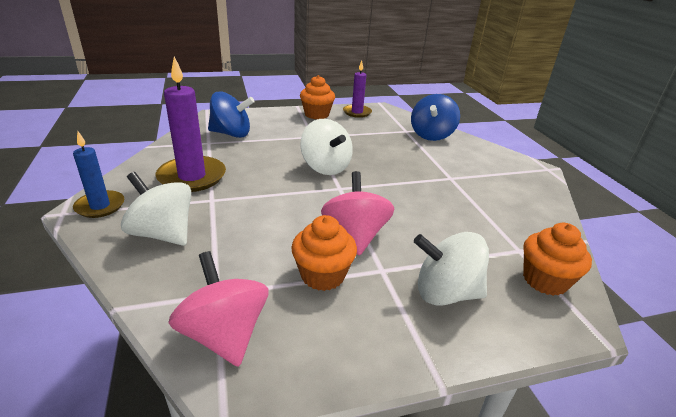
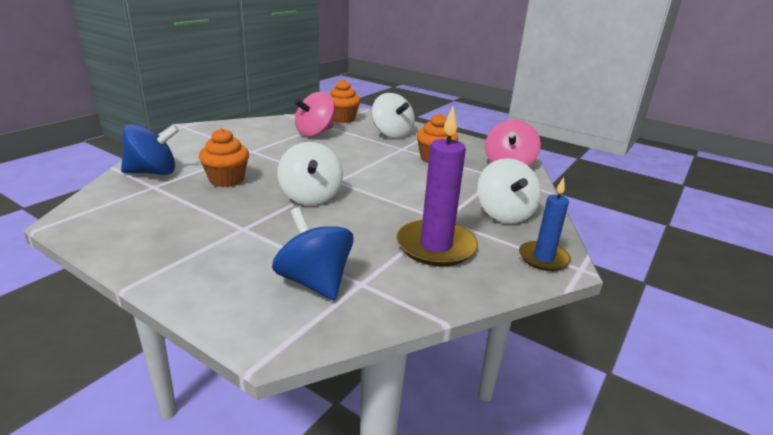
camera: 130 degrees left, 5 degrees down
(316, 114) = (156, 254): orange cupcake -> orange cupcake (226, 180)
(325, 167) = (310, 197): white spinning top -> white spinning top turned 150 degrees clockwise
(355, 236) = (386, 161): pink spinning top -> pink spinning top (315, 133)
(357, 112) = (112, 229): purple candle -> none

